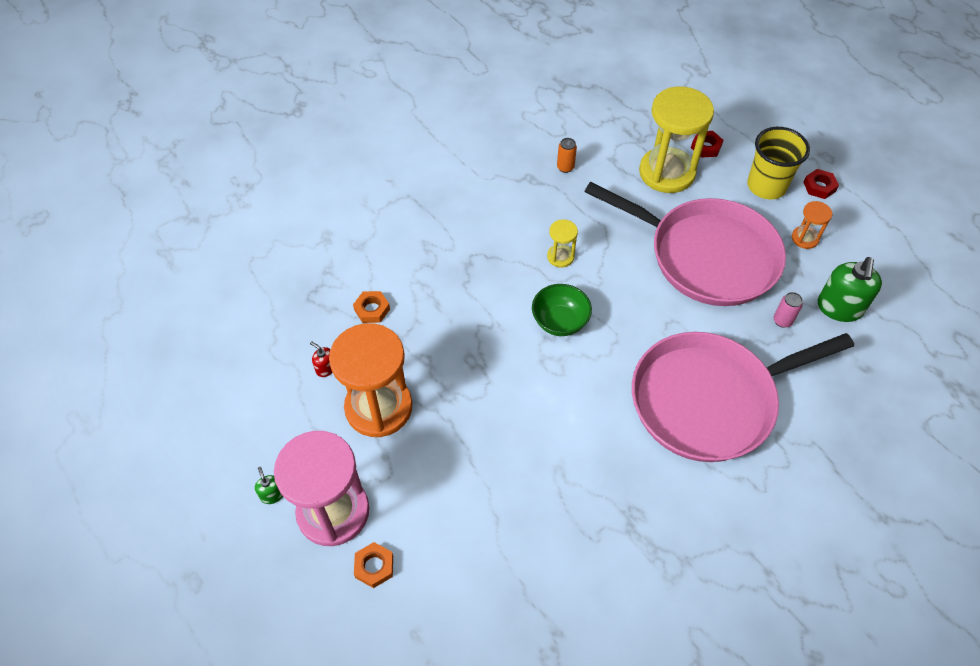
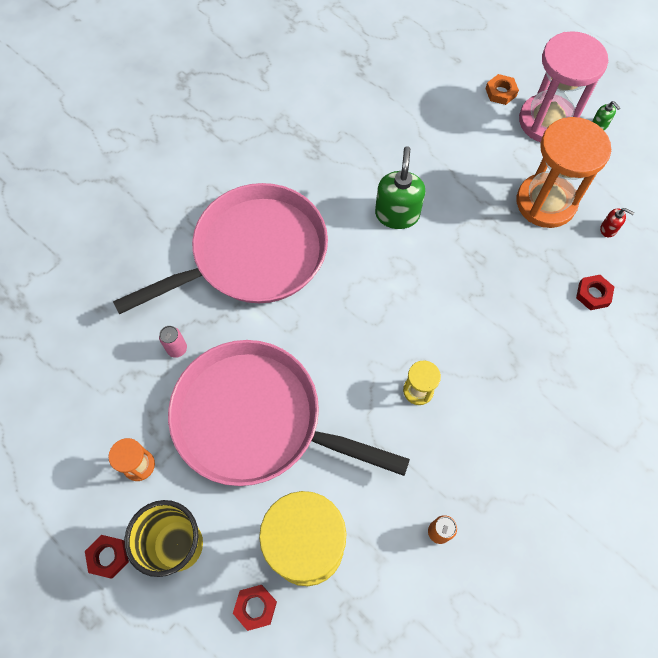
camera: 170 degrees right, 10 degrees up
(372, 309) = (593, 294): orange nut -> red nut
(560, 322) = (404, 311): green bowl -> none
(839, 308) = (114, 374): green soap dispenser -> green soap dispenser (397, 214)

